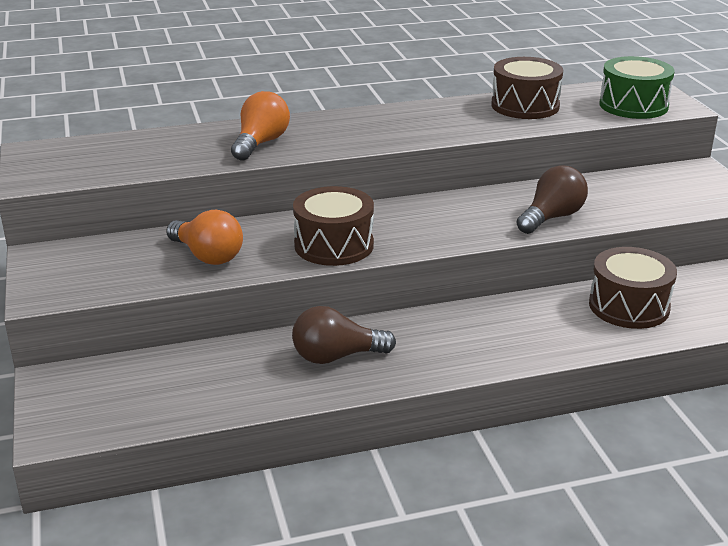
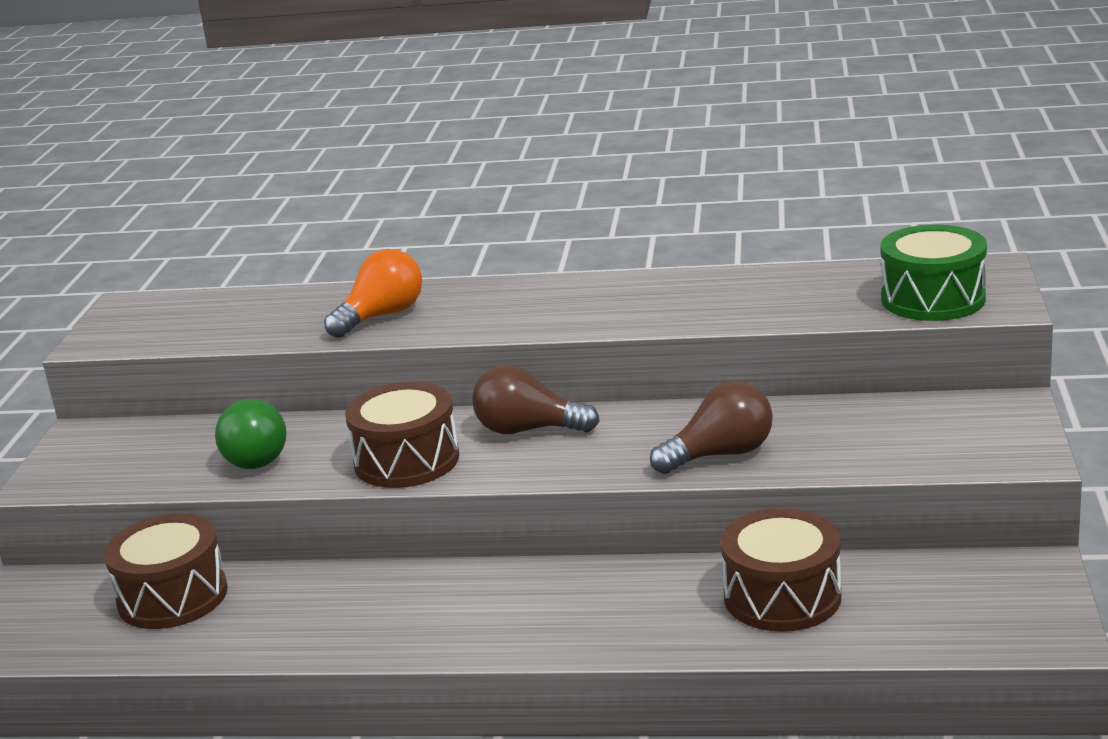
camera: 25 degrees right, 5 degrees down
(207, 256) = (252, 456): orange light bulb -> green light bulb
(336, 356) = (348, 607): brown light bulb -> brown light bulb (528, 430)
(525, 106) = (773, 288): brown drum -> brown drum (173, 597)

